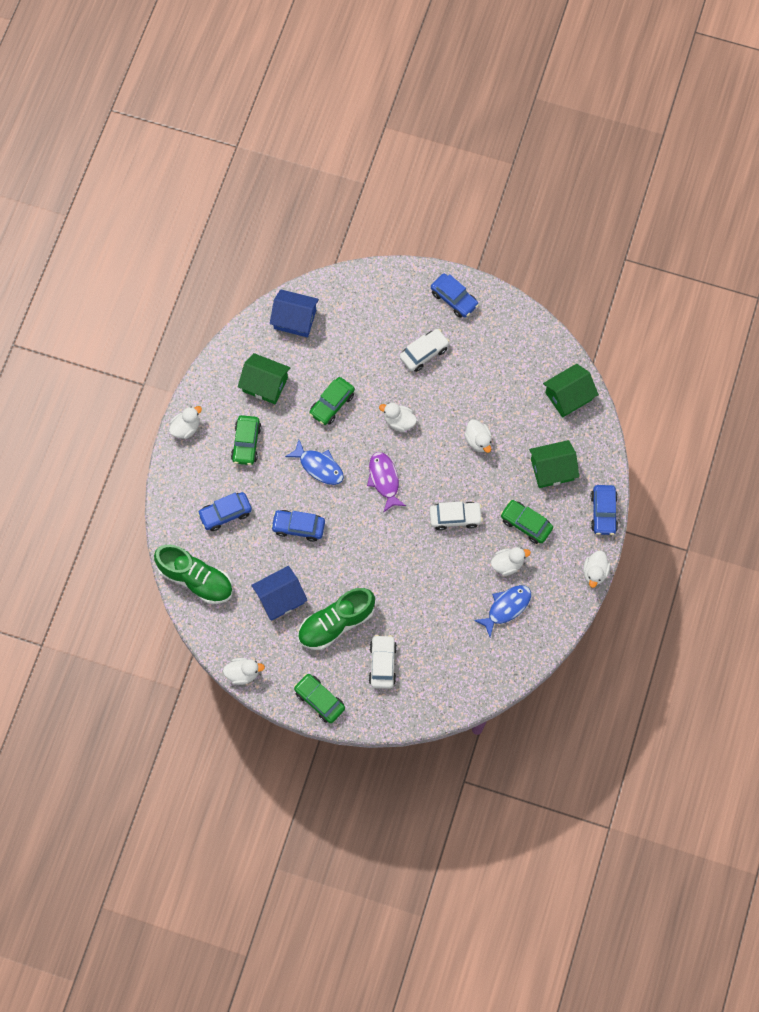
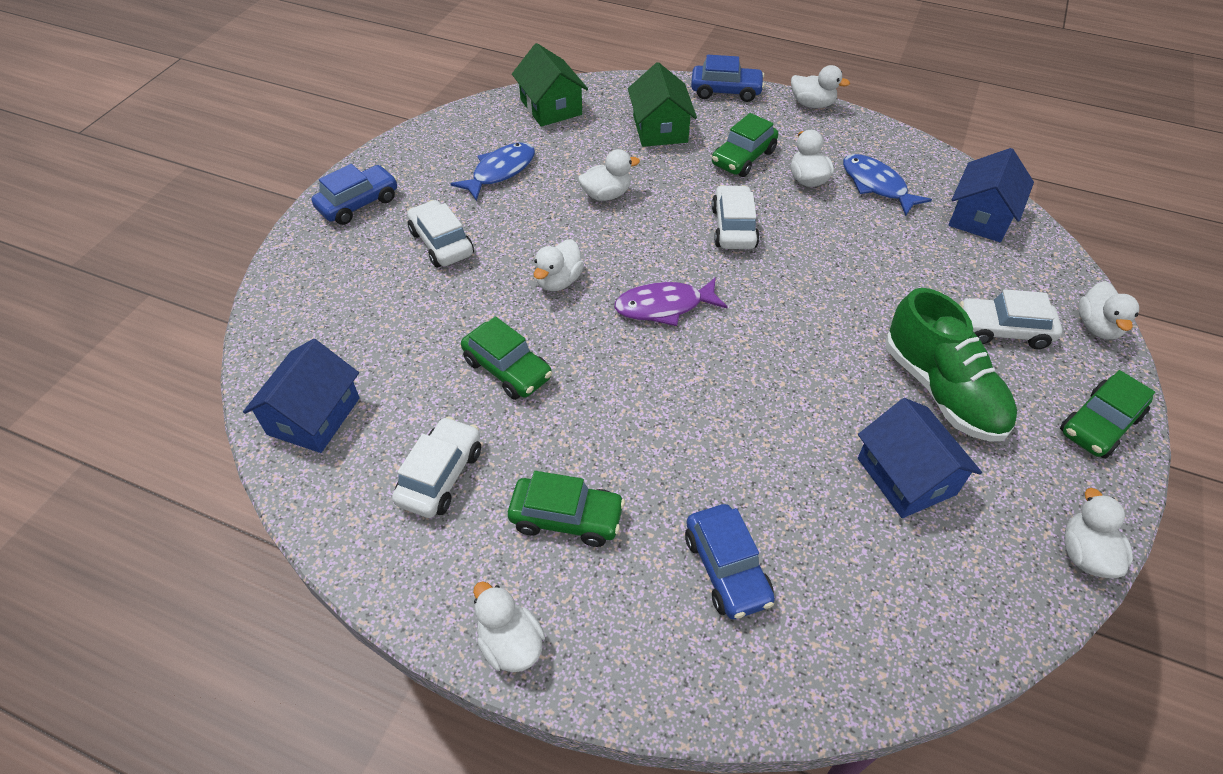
camera: 85 degrees left, 20 degrees down
(196, 579) = (886, 641): green shoe -> none
(265, 384) = (441, 475): green house -> white car
(298, 527) = (755, 437): blue car -> none
(319, 466) = (631, 396): blue fish -> blue fish (500, 171)
(390, 717) = (1097, 326): none -> white duck
(481, 669) = (980, 217): none -> blue house

